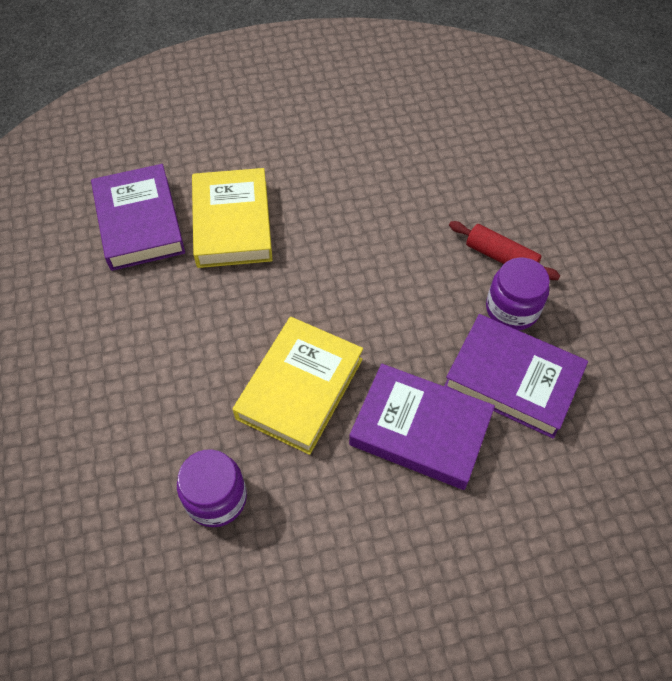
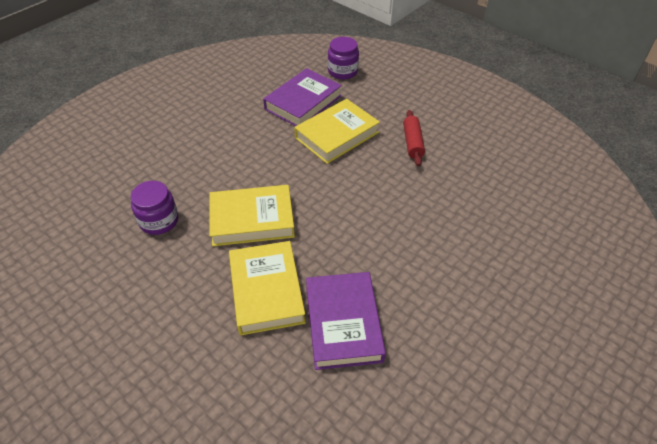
camera: 55 degrees right, 10 degrees down
(420, 430) = (266, 291): purple book -> yellow book
(501, 257) = (436, 269): red rolling pin -> red rolling pin (412, 143)
(512, 309) = (399, 296): purple jar -> purple jar (342, 71)

